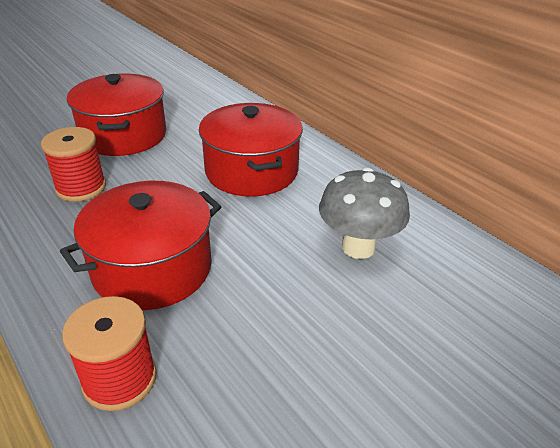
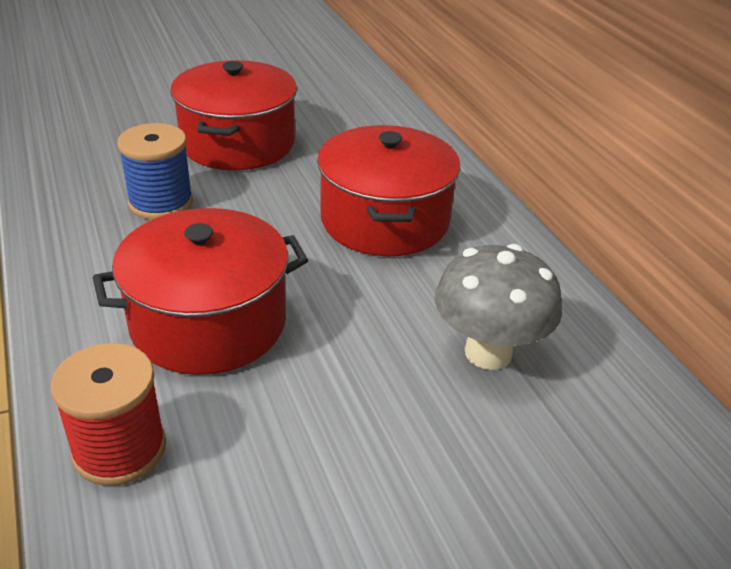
camera: 15 degrees right, 0 degrees up
(81, 187) = (161, 203): red spool -> blue spool

